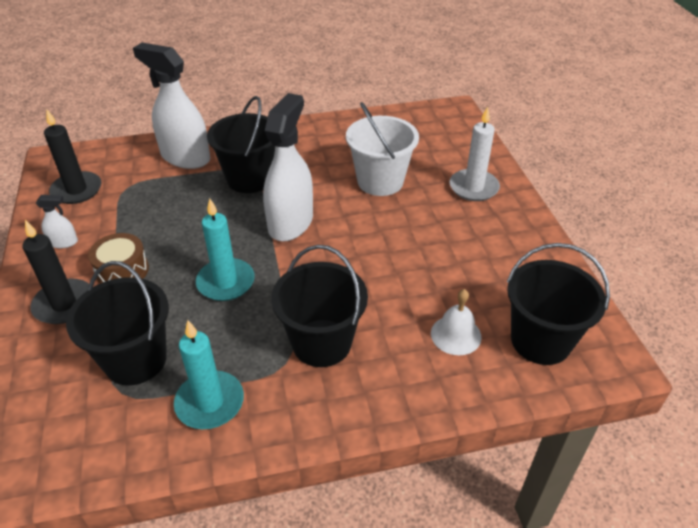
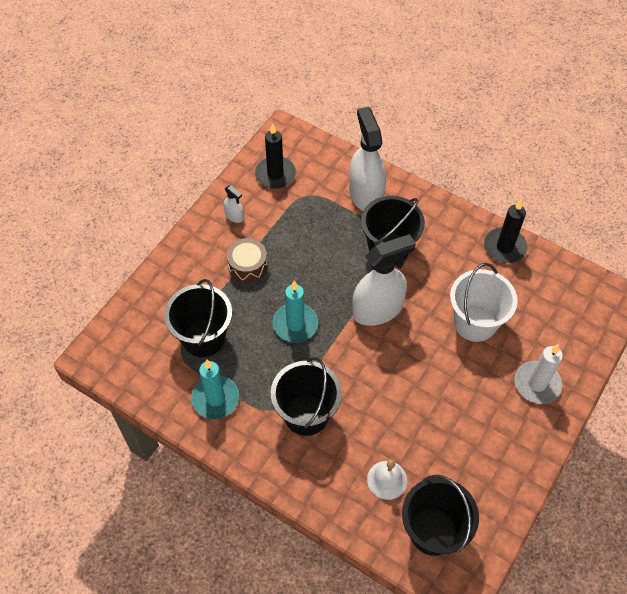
camera: 45 degrees right, 15 degrees up
(64, 304) = (199, 266): black candle -> black candle (504, 247)

